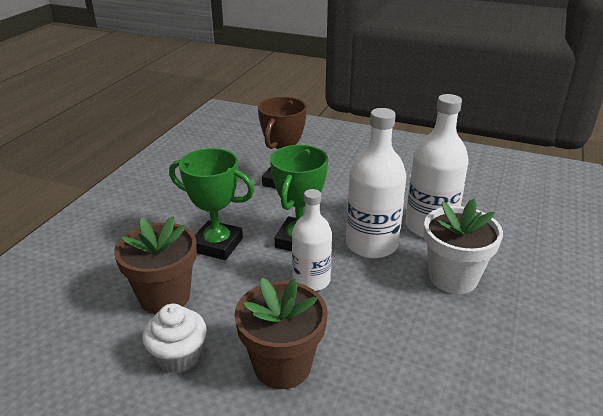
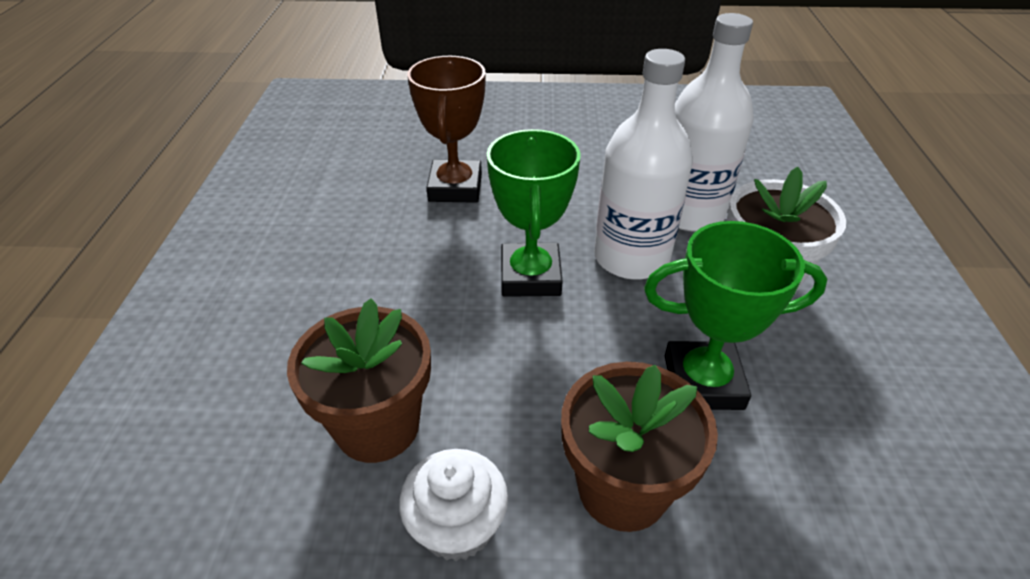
camera: 20 degrees left, 10 degrees up
(217, 245) = (413, 313): green trophy -> green trophy (703, 382)
(311, 280) = (583, 335): white bottle -> none

